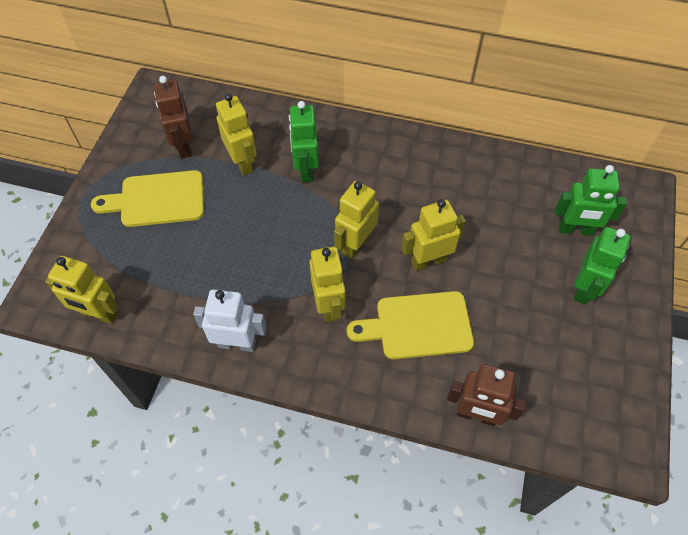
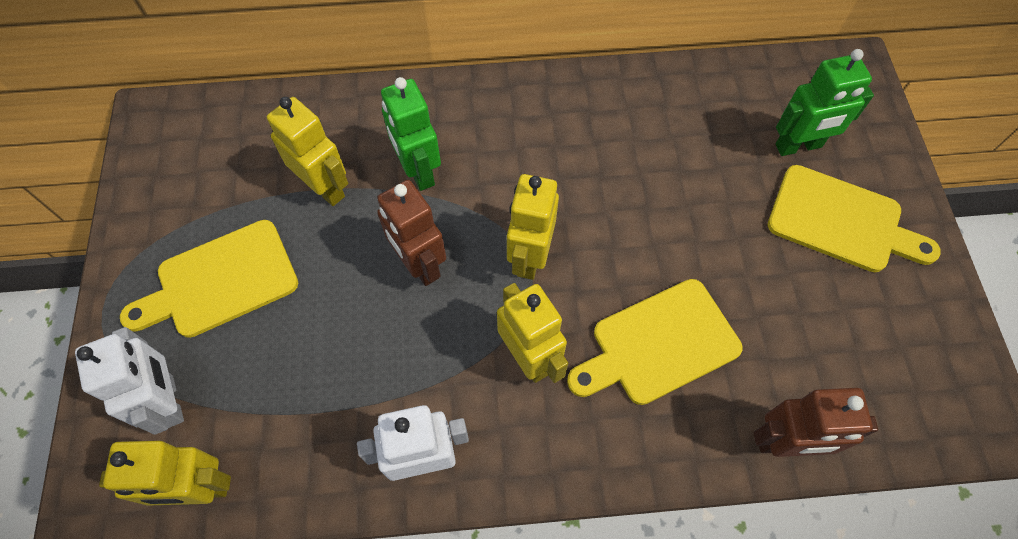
camera: 20 degrees left, 5 degrees up
(101, 259) = (170, 401): none -> white robot
(183, 146) = (228, 189): brown robot -> brown robot (419, 264)
(428, 261) = (634, 248): yellow robot -> none
(584, 288) = (841, 221): green robot -> yellow cutting board

